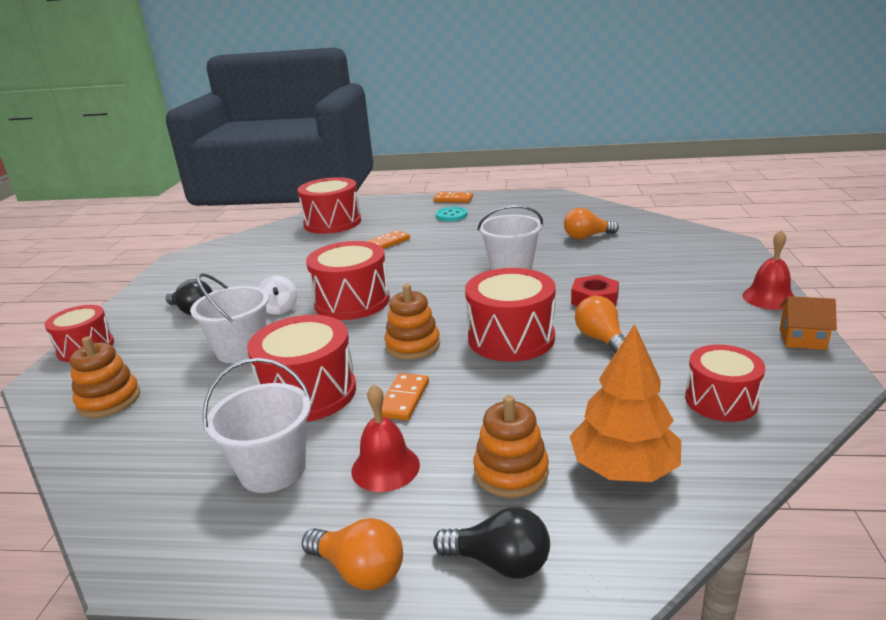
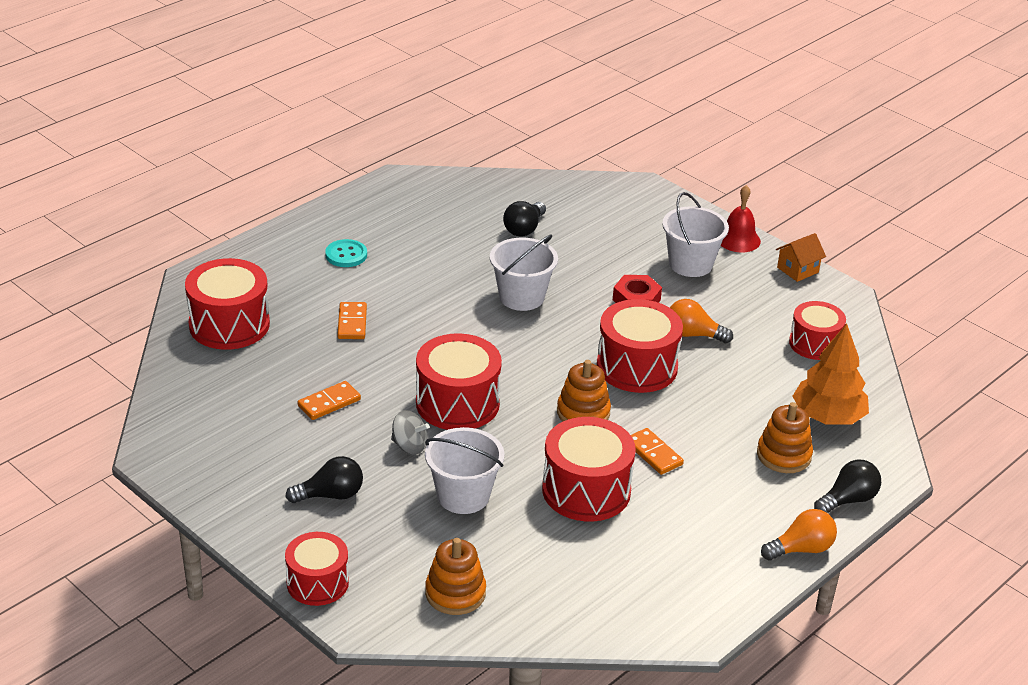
camera: 55 degrees left, 10 degrees up
(272, 469) = (666, 544): white bucket -> white bucket (690, 264)
(279, 309) = (409, 446): white spinning top -> grey spinning top
(385, 467) = (721, 498): red bell -> none
(453, 199) = (302, 229): orange domino -> orange domino (329, 403)
(587, 237) = (524, 229): orange light bulb -> black light bulb

